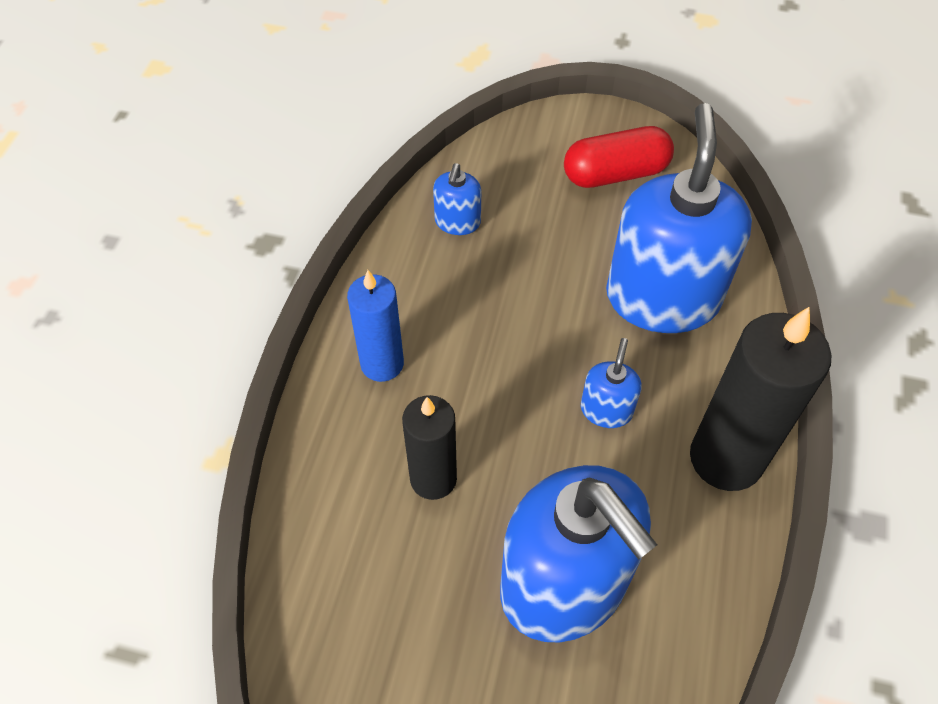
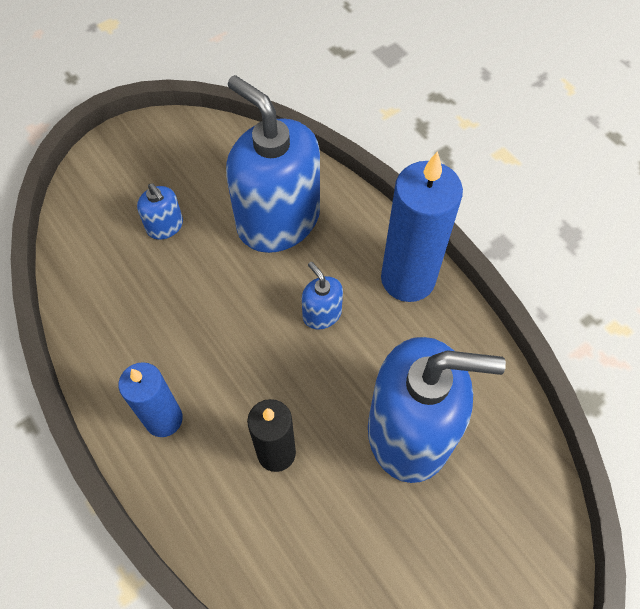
camera: 50 degrees left, 5 degrees up
(457, 222) = (104, 285): blue soap dispenser -> blue soap dispenser (165, 226)
(615, 173) = (167, 168): red capsule -> none
(726, 458) = (408, 279): black candle -> blue candle

